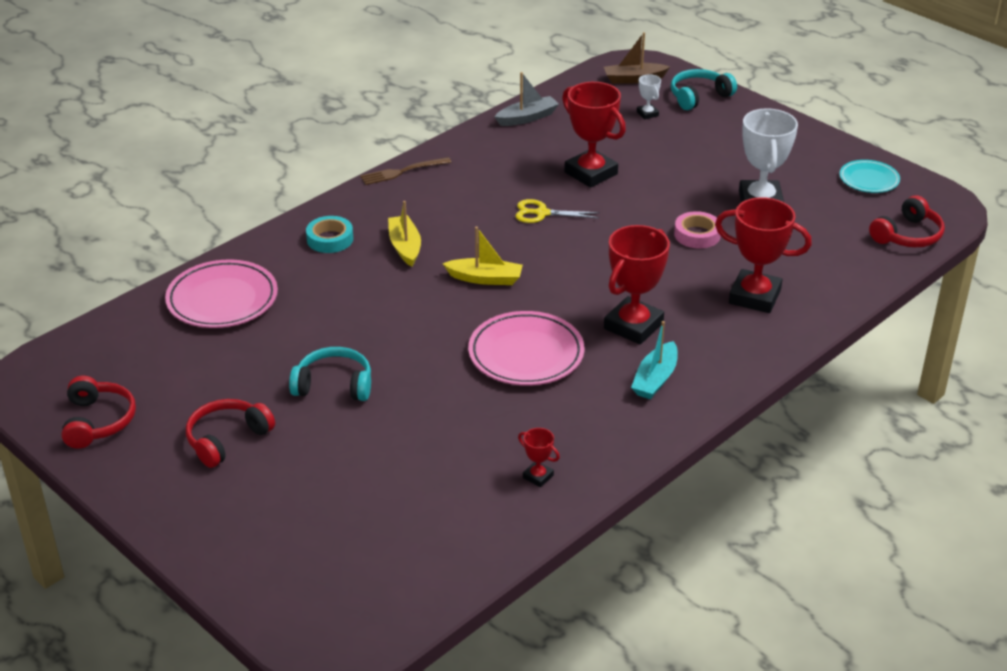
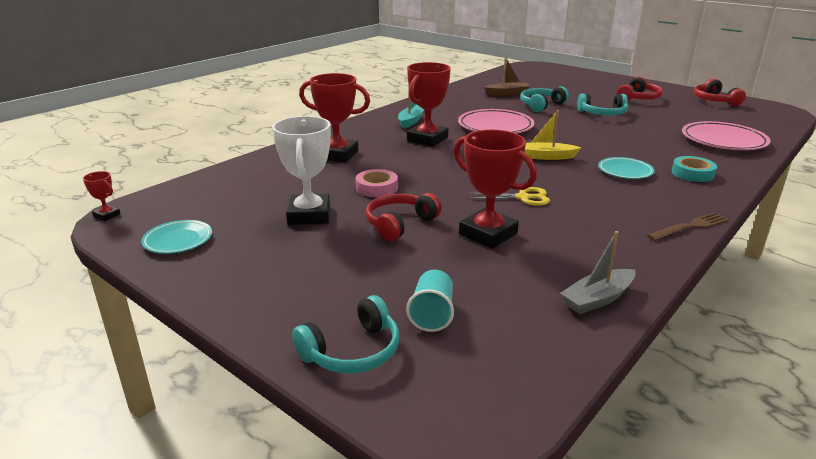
camera: 175 degrees right, 10 degrees down
(405, 247) = (625, 171): yellow boat -> turquoise plate
(421, 421) = (541, 105): none -> turquoise headphones
(538, 476) = (469, 94): red trophy -> red trophy (107, 215)
(634, 79) = (461, 384): brown boat -> brown boat (507, 93)
(647, 114) = (432, 314): white trophy -> turquoise cup
(907, 235) = (181, 195): red headphones -> red headphones (400, 224)

